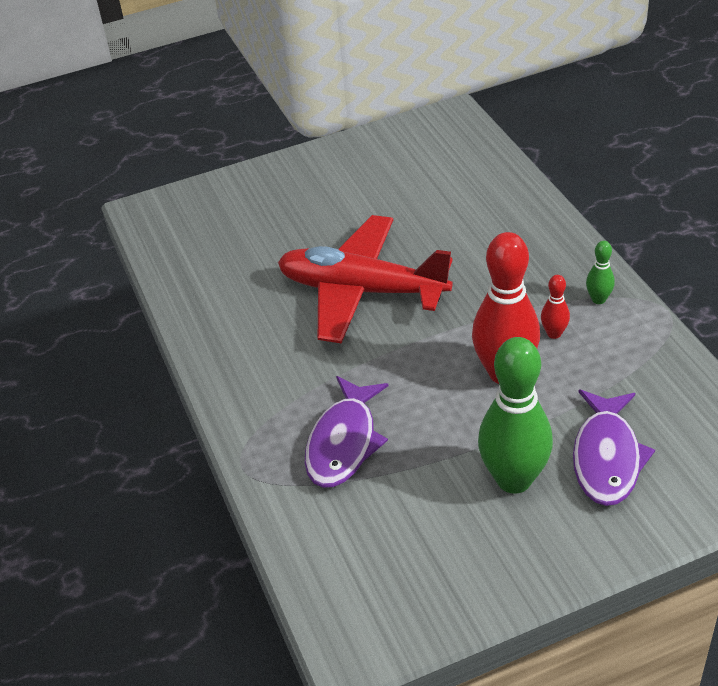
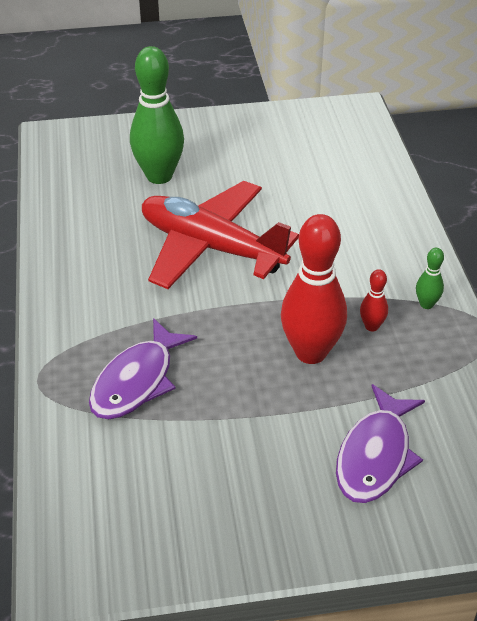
camera: 10 degrees right, 0 degrees up
(514, 479) = (278, 454): green bowling pin -> green bowling pin (159, 176)

